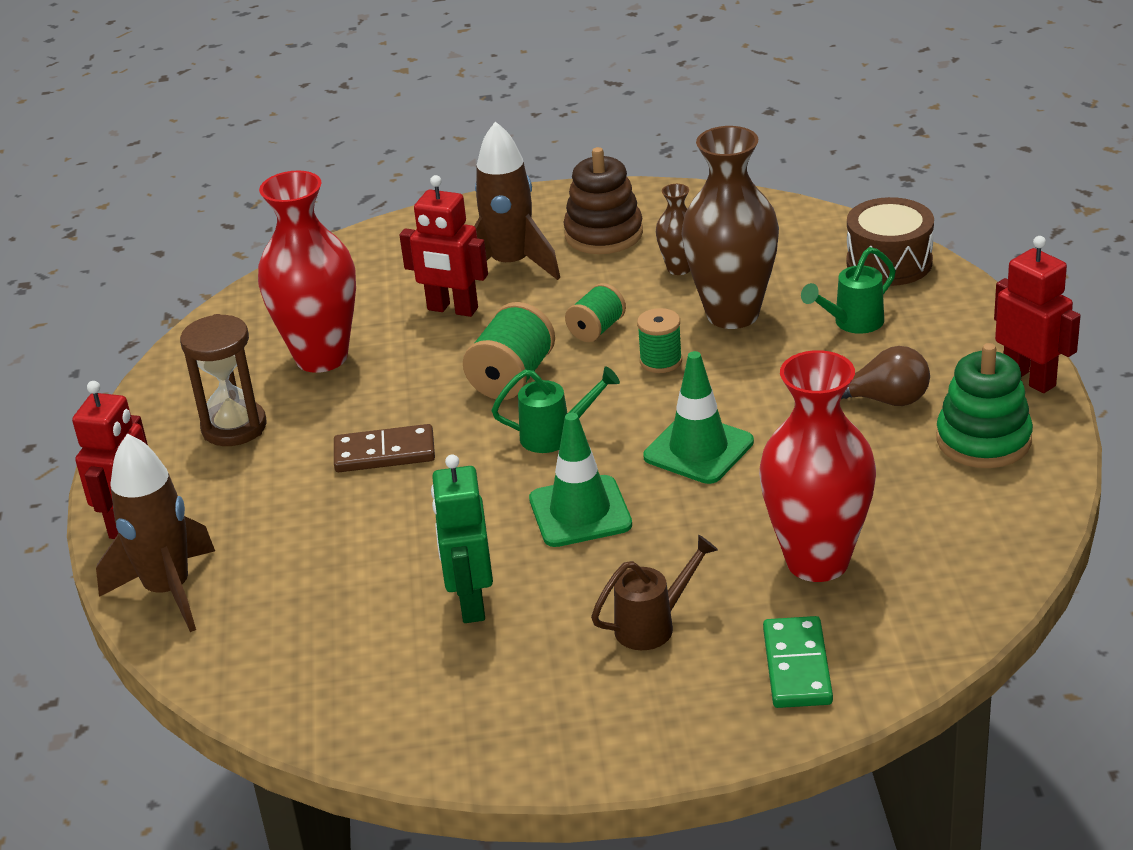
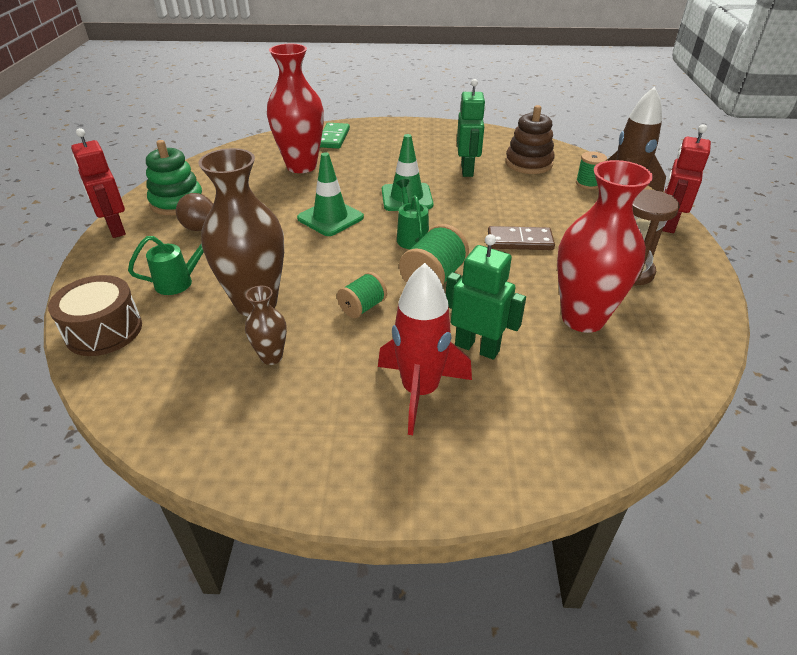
camera: 175 degrees left, 5 degrees up
(452, 309) = (477, 347): red robot -> green robot
(511, 265) = (420, 391): brown rocket -> red rocket
(556, 436) = (411, 236): green watering can -> green watering can turned 75 degrees clockwise
(603, 234) = (320, 417): brown stacking toy -> brown stacking toy (528, 163)
(654, 625) = (385, 155): brown watering can -> none
(661, 361) = (327, 274): green spool -> green spool (588, 183)

